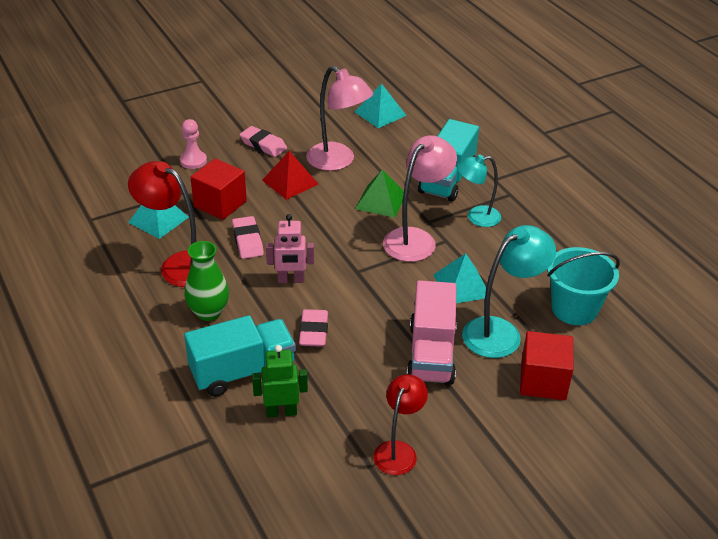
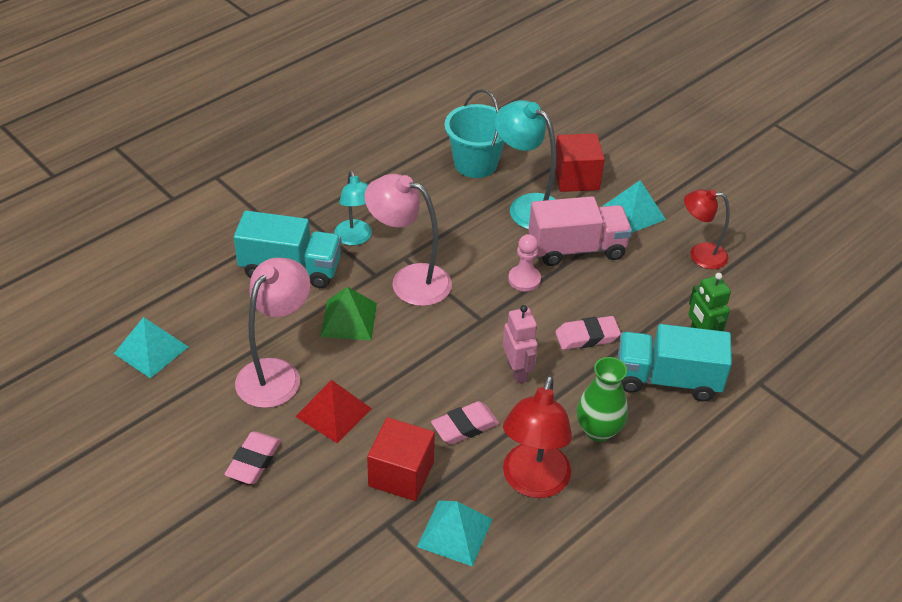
camera: 105 degrees left, 5 degrees up
(193, 161) = (311, 533): pink pawn -> pink pawn (524, 279)
(242, 371) = (667, 379): turquoise truck -> turquoise truck turned 45 degrees counterclockwise
(461, 285) = (472, 238): turquoise pyramid -> turquoise pyramid (633, 213)

